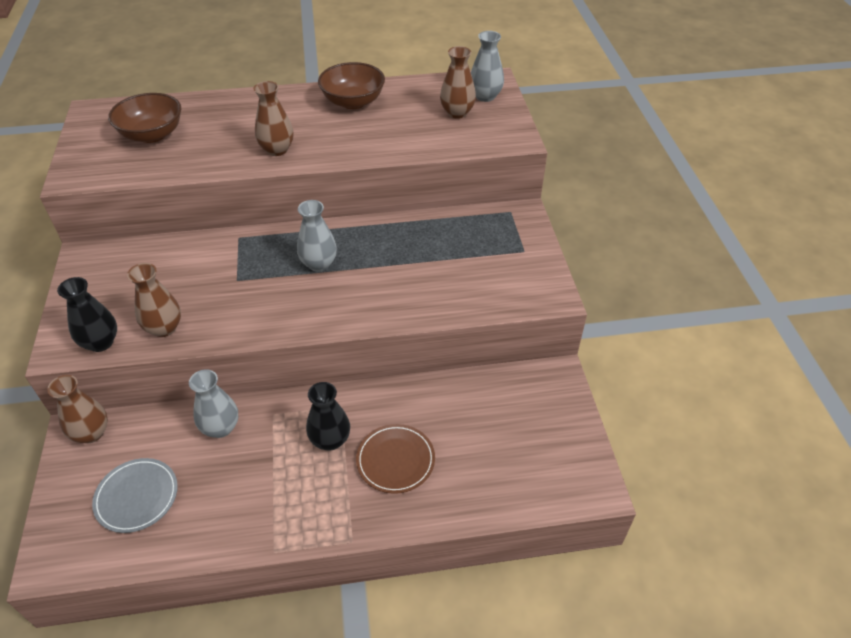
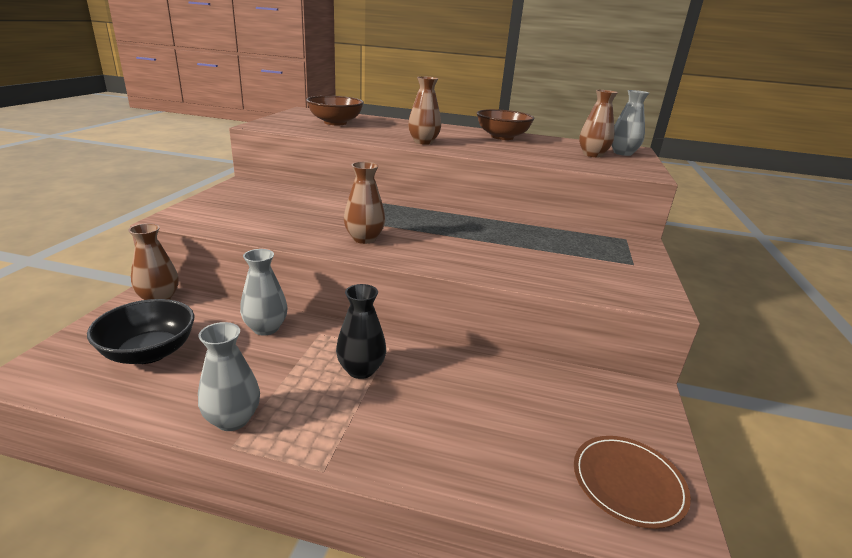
camera: 20 degrees right, 20 degrees down
(101, 342) = (205, 223): black vase -> none
(136, 496) = (149, 352): grey plate -> black bowl
(164, 328) = (261, 228): brown vase -> brown vase (364, 239)
(319, 264) = (422, 226): grey vase -> grey vase (233, 419)
(395, 460) = (420, 409): brown plate -> brown plate (628, 482)

